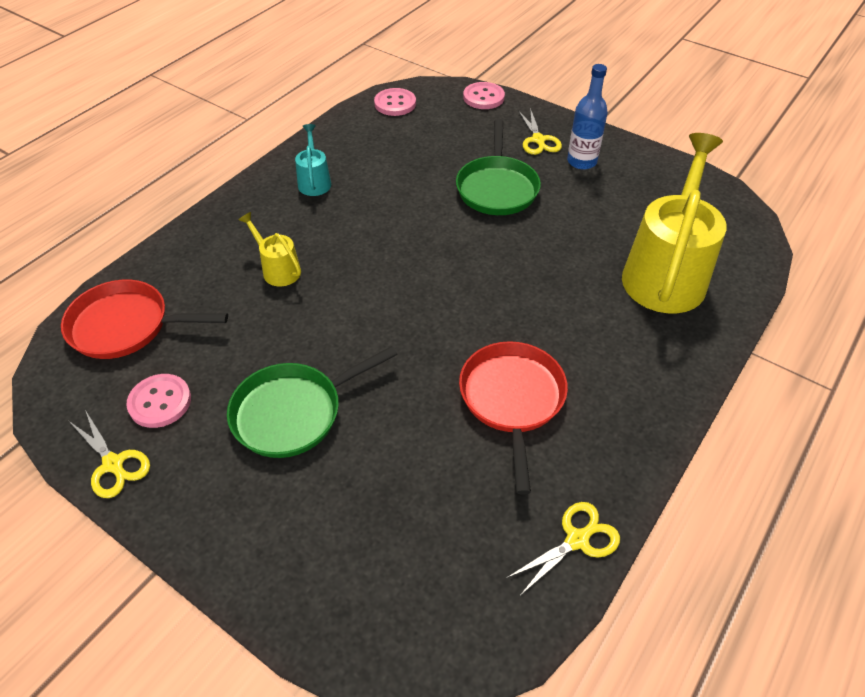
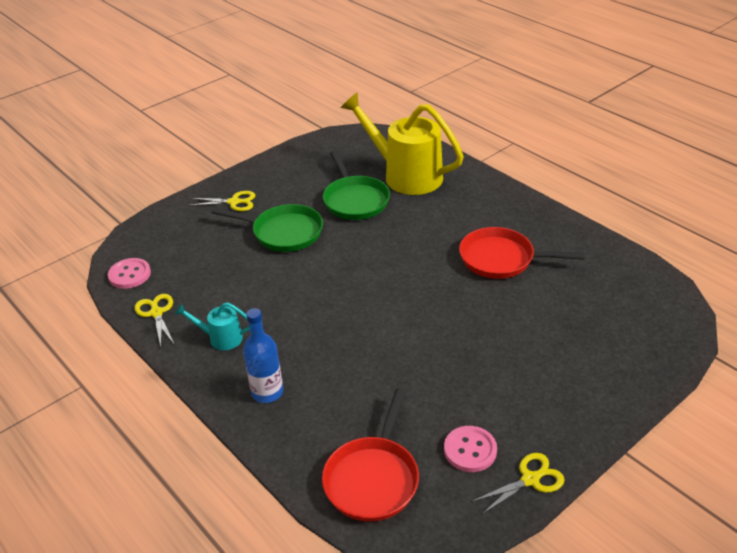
camera: 75 degrees left, 10 degrees down
(277, 269) = (333, 369): yellow watering can -> none
(293, 412) = (494, 367): green pan -> green pan (355, 200)
(483, 97) = (155, 221): pink button -> none
(578, 539) = (607, 250): yellow scissors -> yellow scissors (156, 312)
(581, 161) = (273, 186): blue bottle -> blue bottle (267, 392)

